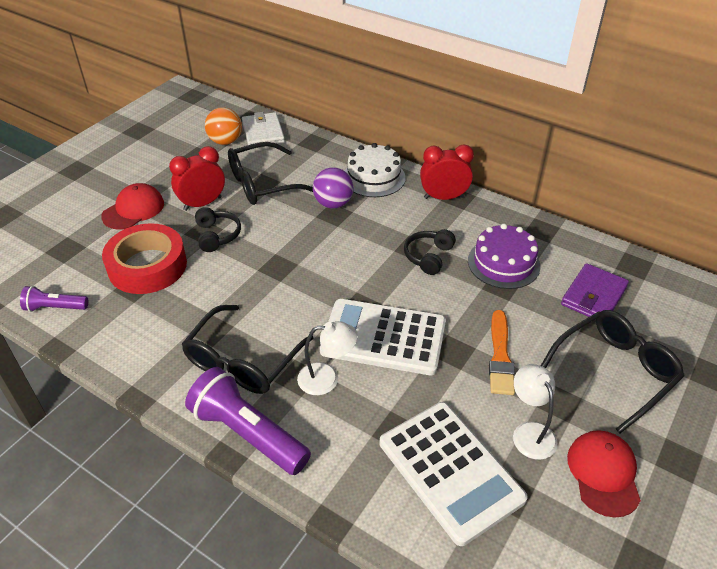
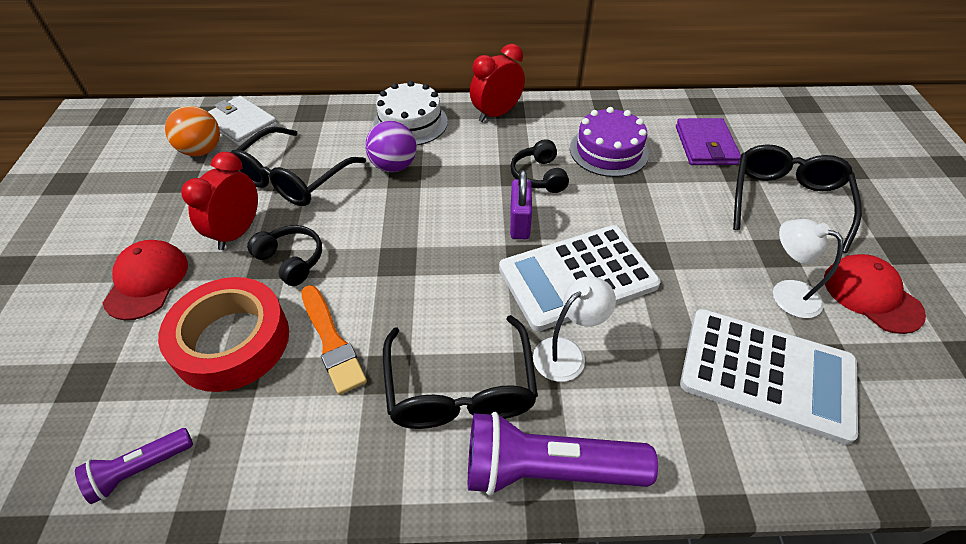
camera: 35 degrees left, 5 degrees up
(380, 282) = (519, 223): none -> purple padlock
(500, 356) = (693, 237): orange brush -> orange brush (332, 341)

